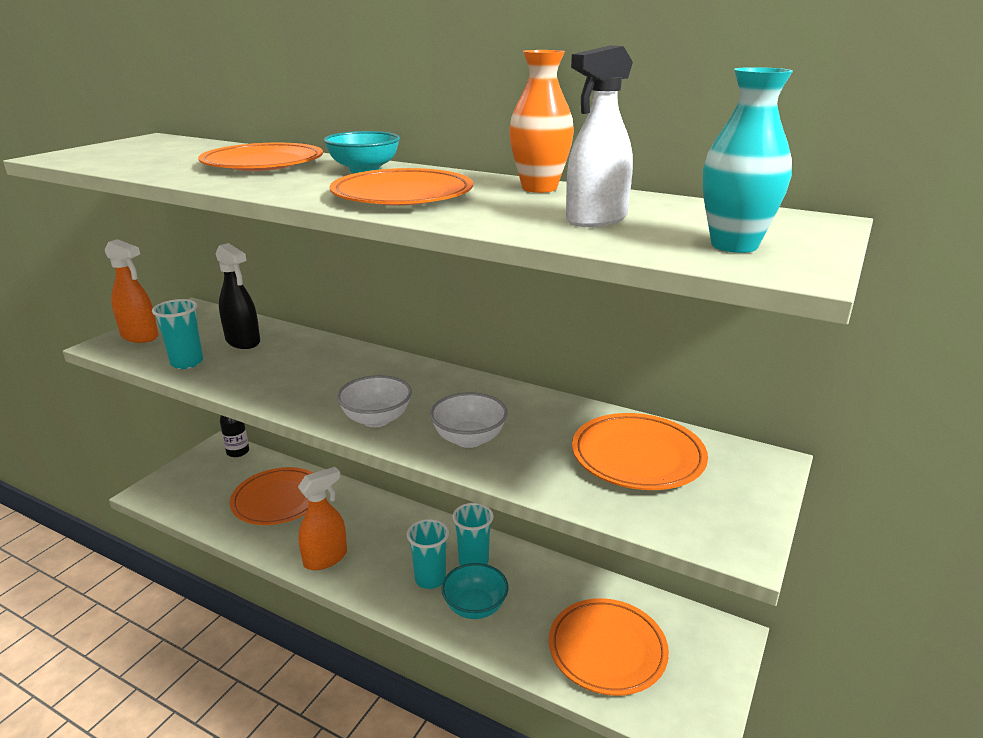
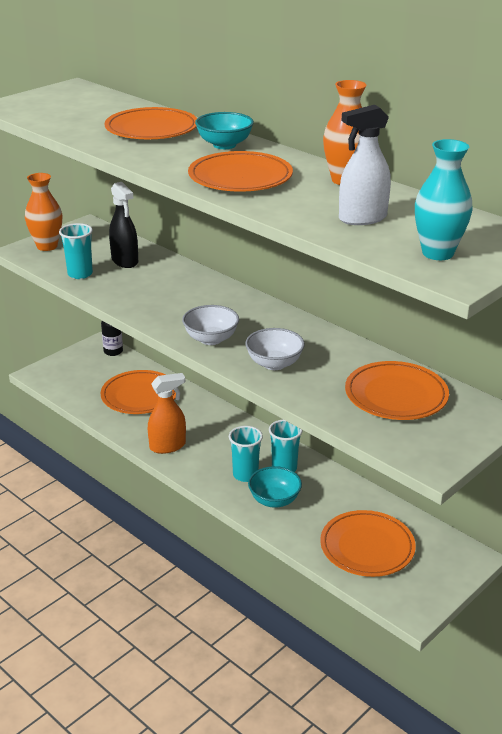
camera: 15 degrees right, 5 degrees up
(140, 336) = (47, 246): orange spray bottle -> orange vase

